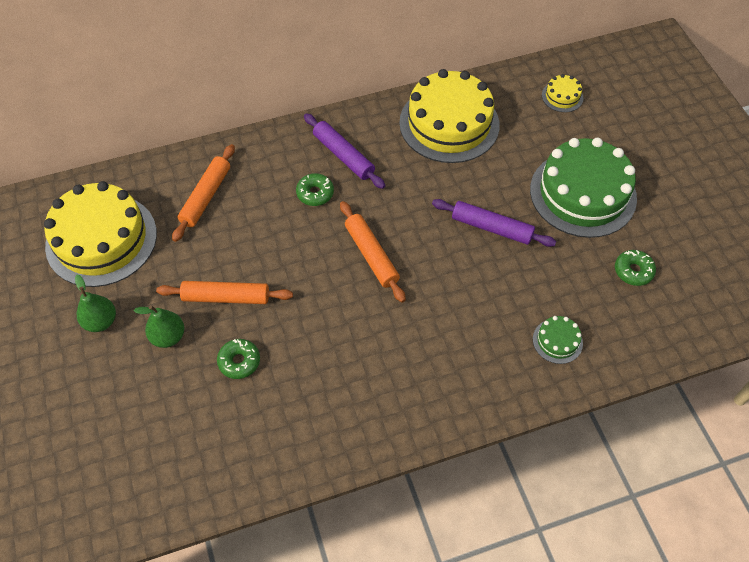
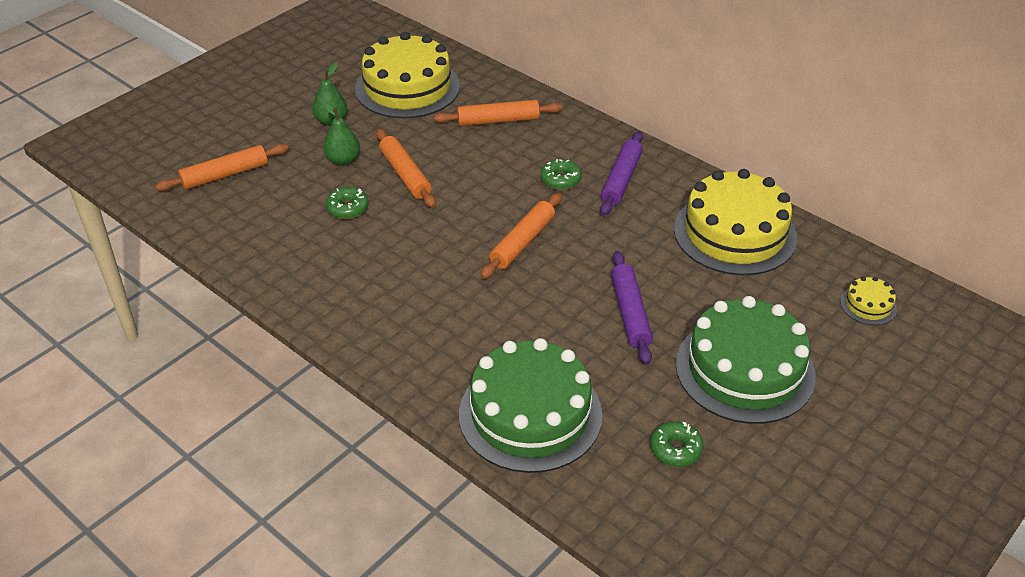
camera: 60 degrees right, 15 degrees down
(111, 446) = (225, 175): none -> orange rolling pin
(557, 341) = (530, 414): green cake -> green cake, size x2.36

